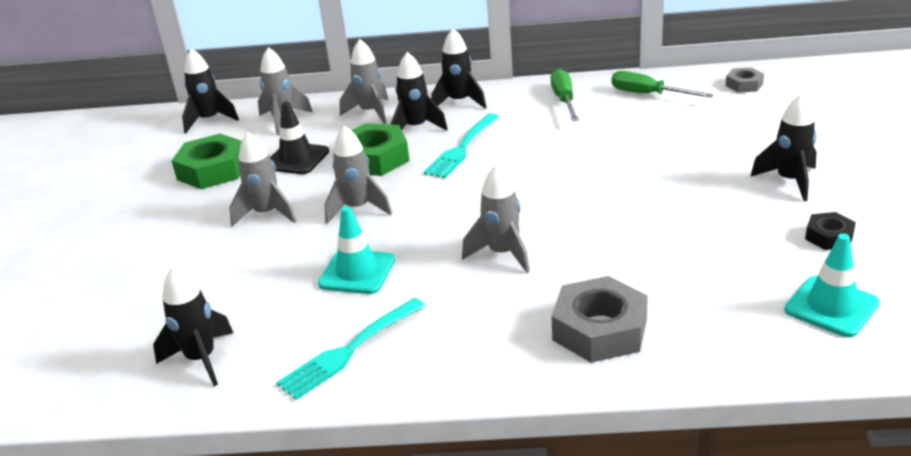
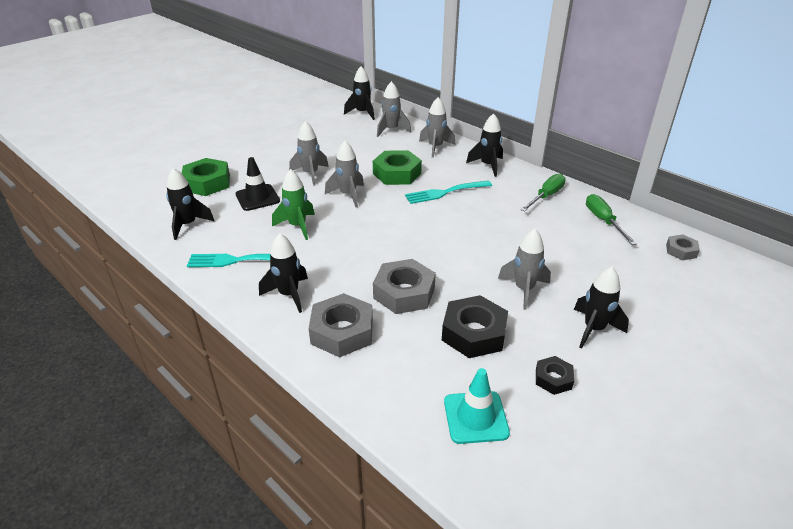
camera: 40 degrees right, 5 degrees up
(213, 170) = (325, 139): green nut -> green nut (207, 183)
(296, 159) = (365, 154): black traffic cone -> black traffic cone (257, 198)
(357, 272) = (297, 226): turquoise traffic cone -> green rocket
(416, 128) = (442, 168): black rocket -> black rocket (288, 295)
(502, 254) = (368, 260): grey rocket -> grey rocket (523, 289)
(592, 257) = (404, 293): none -> grey nut
(712, 247) = (473, 333): none -> black nut

